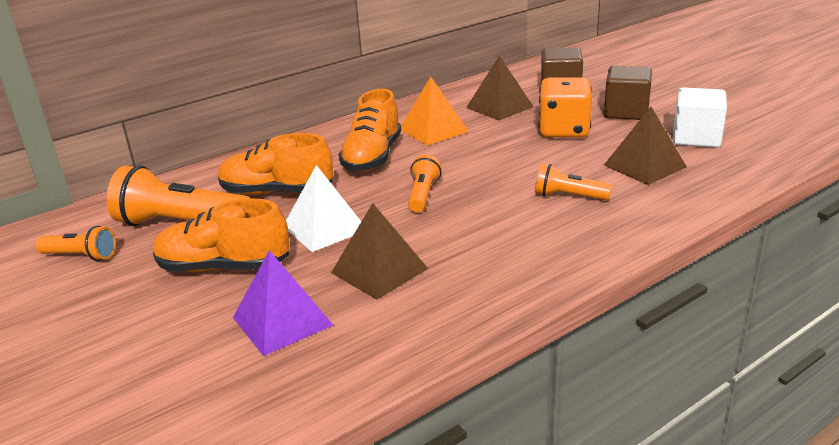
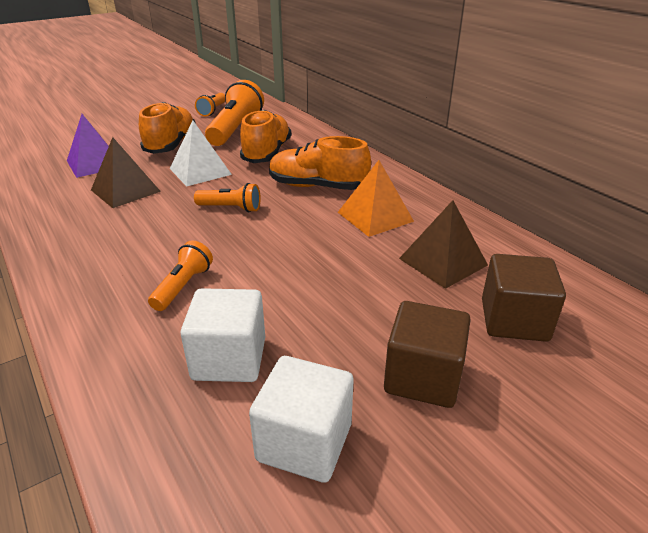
camera: 90 degrees right, 5 degrees up
(564, 131) = (358, 304): orange dice -> none
(644, 166) = (229, 359): brown pyramid -> white cube

